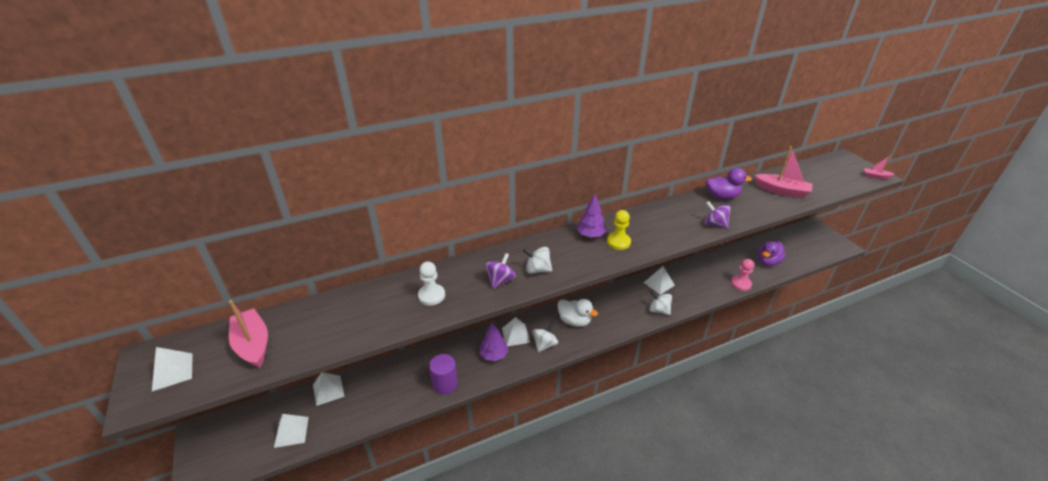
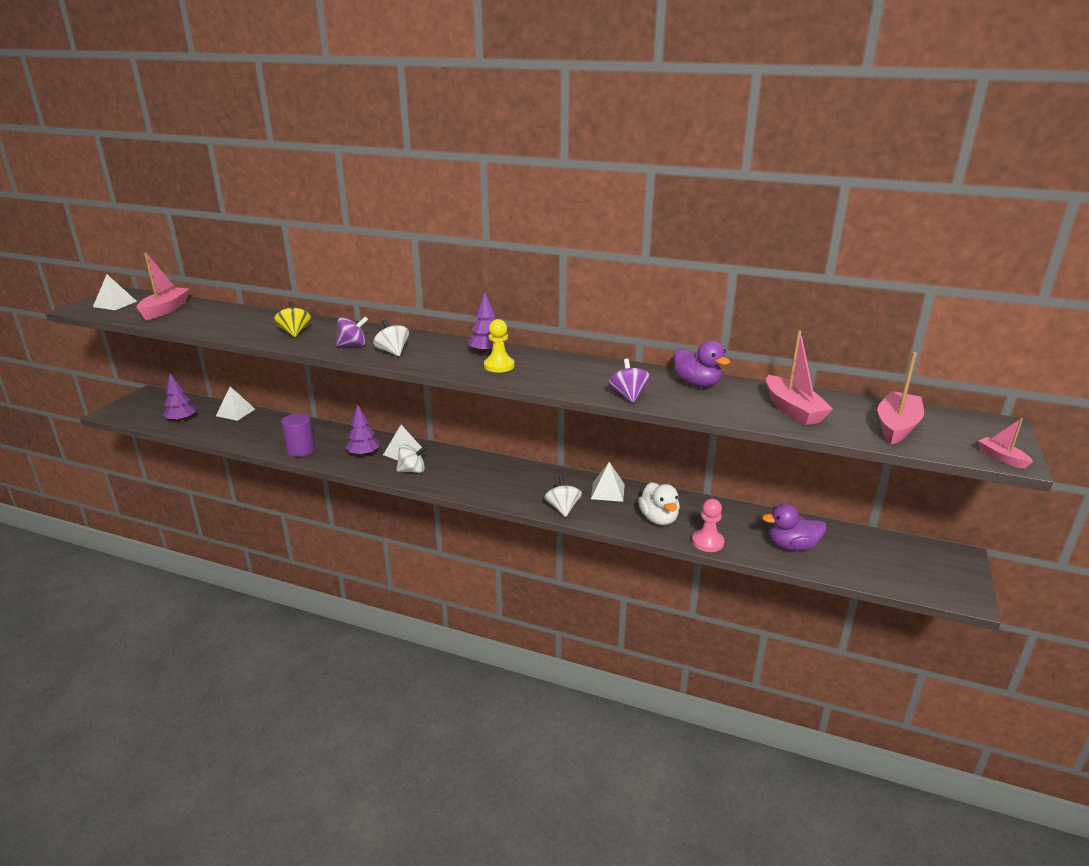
camera: 45 degrees right, 10 degrees down
(291, 432) = (182, 420): white pyramid -> purple tree
(431, 295) = (295, 332): white pawn -> yellow spinning top
(574, 321) = (468, 471): white duck -> white duck (658, 519)
(824, 179) = (896, 426): none -> pink boat

